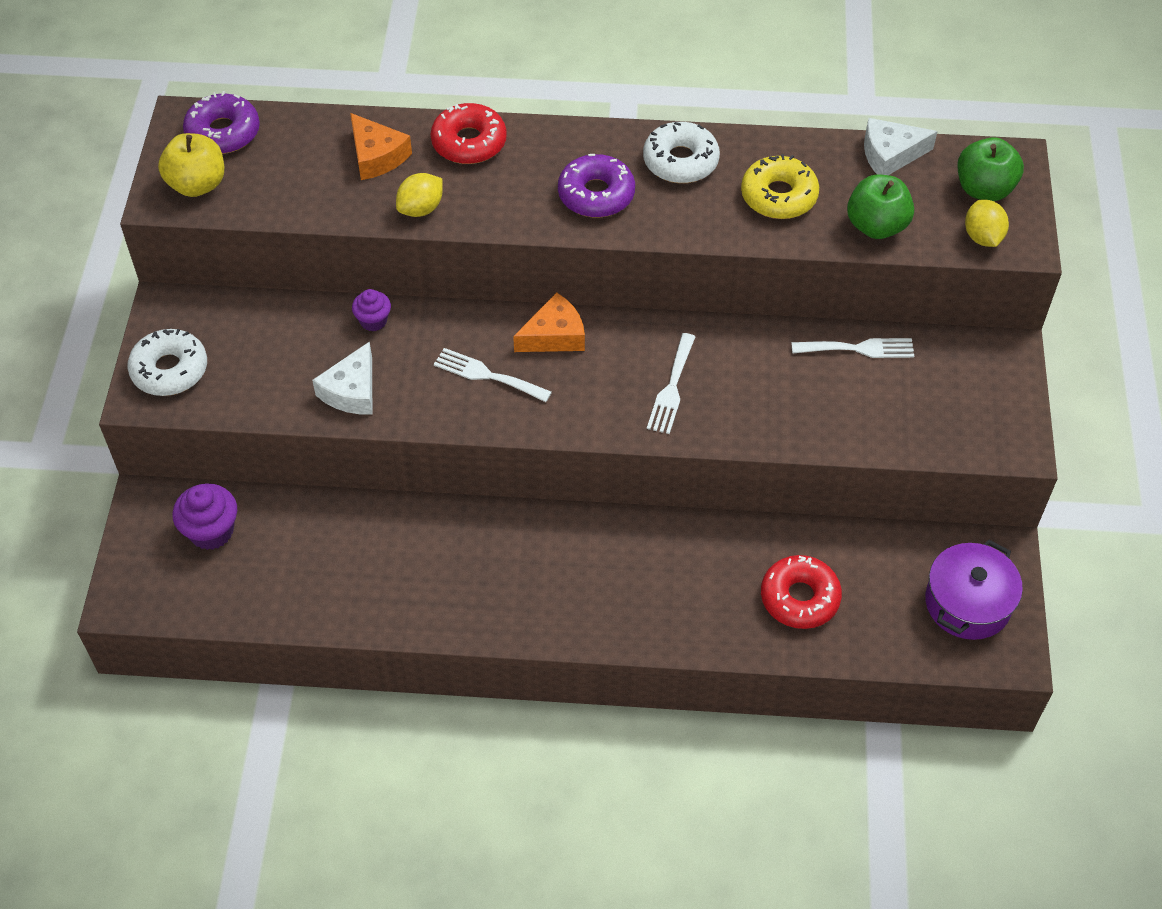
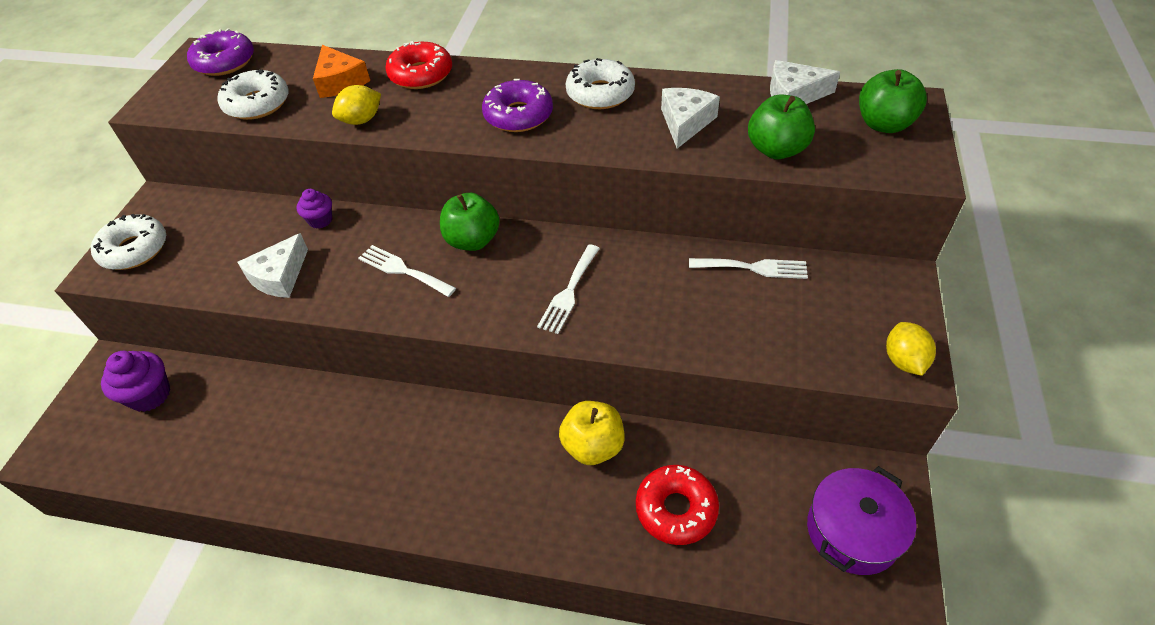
camera: 10 degrees right, 5 degrees down
(197, 184) = (185, 96): yellow apple -> yellow apple (593, 446)
(290, 191) = (257, 104): none -> white donut
(554, 335) = (472, 240): orange cheese -> green apple
(778, 196) = (685, 122): yellow donut -> white cheese
(982, 237) = (882, 163): yellow lemon -> yellow lemon (904, 361)

